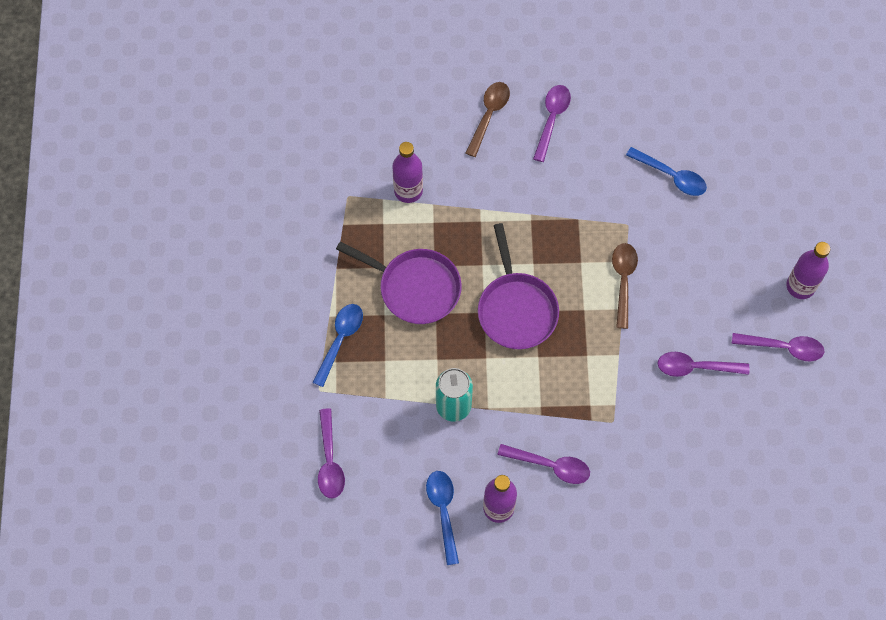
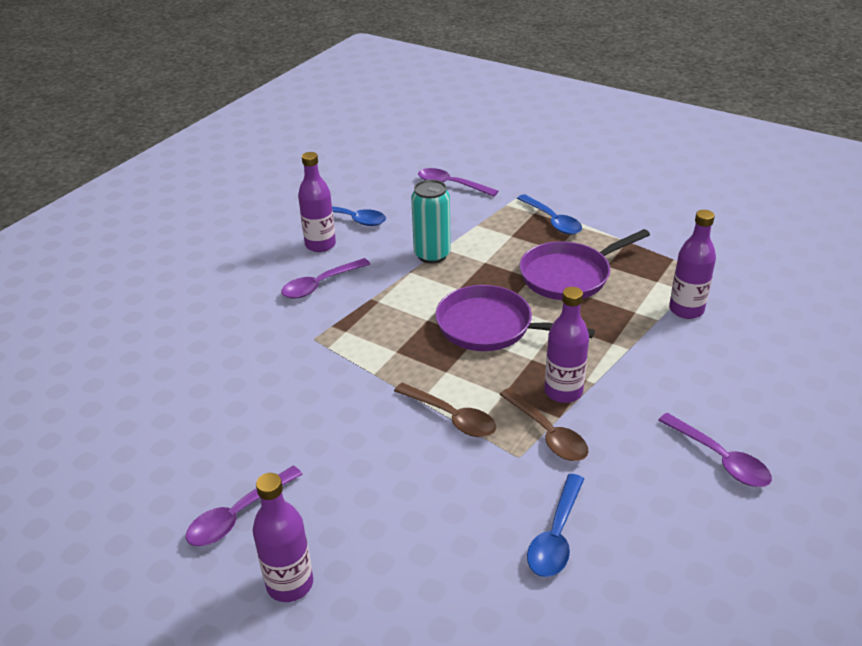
camera: 125 degrees right, 30 degrees down
(489, 115) = (756, 406): brown spoon -> brown spoon (548, 433)
(552, 228) = (563, 391): none -> purple bottle
(671, 176) = (556, 536): blue spoon -> blue spoon turned 45 degrees counterclockwise
(695, 367) = (300, 424): purple spoon -> none

